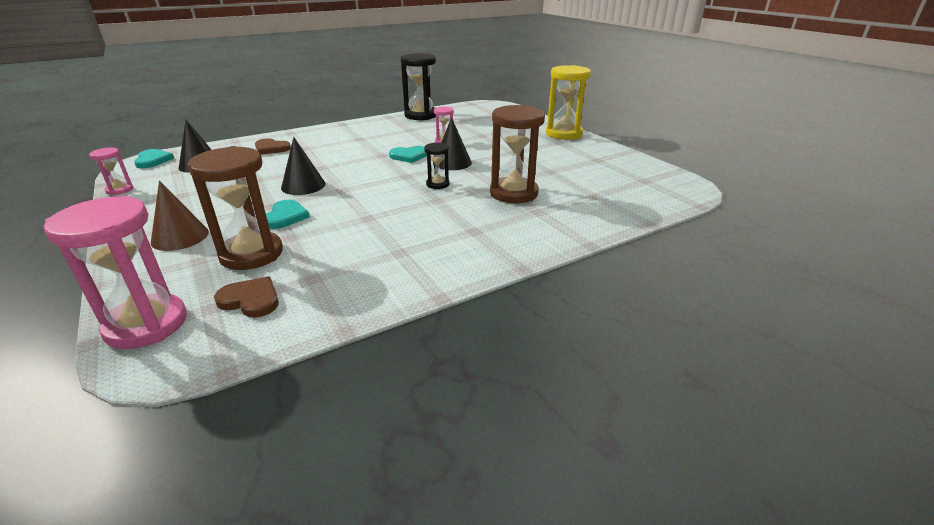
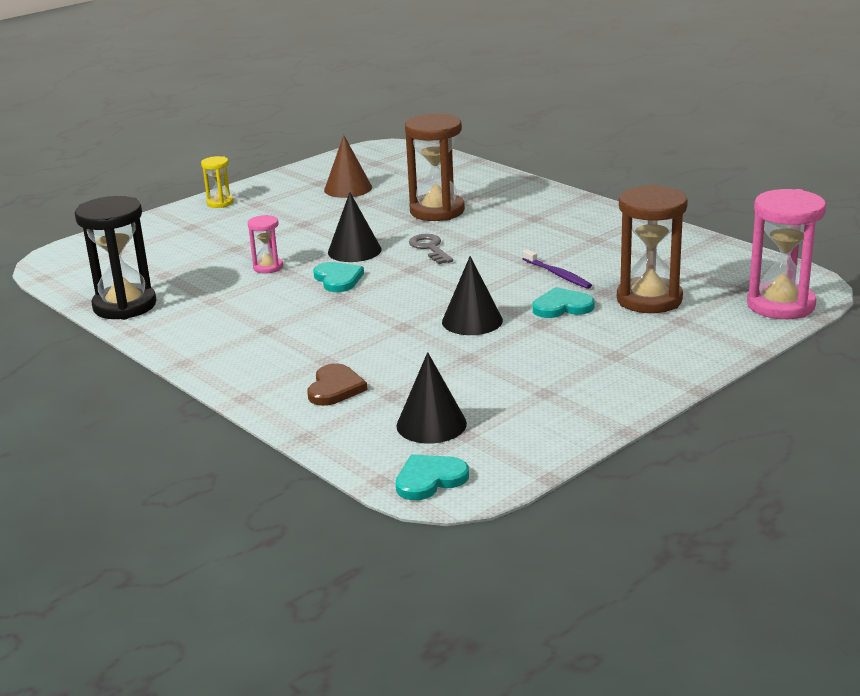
camera: 100 degrees left, 5 degrees down
(119, 190) = (558, 450): pink hourglass -> none
(180, 237) = (647, 348): brown cone -> brown cone (348, 188)
(251, 300) = (714, 277): brown heart -> none
(342, 223) = (558, 274): none -> purple toothbrush
(437, 184) = (430, 248): black hourglass -> grey key
(563, 134) = (220, 203): yellow hourglass -> yellow hourglass, size x0.50

